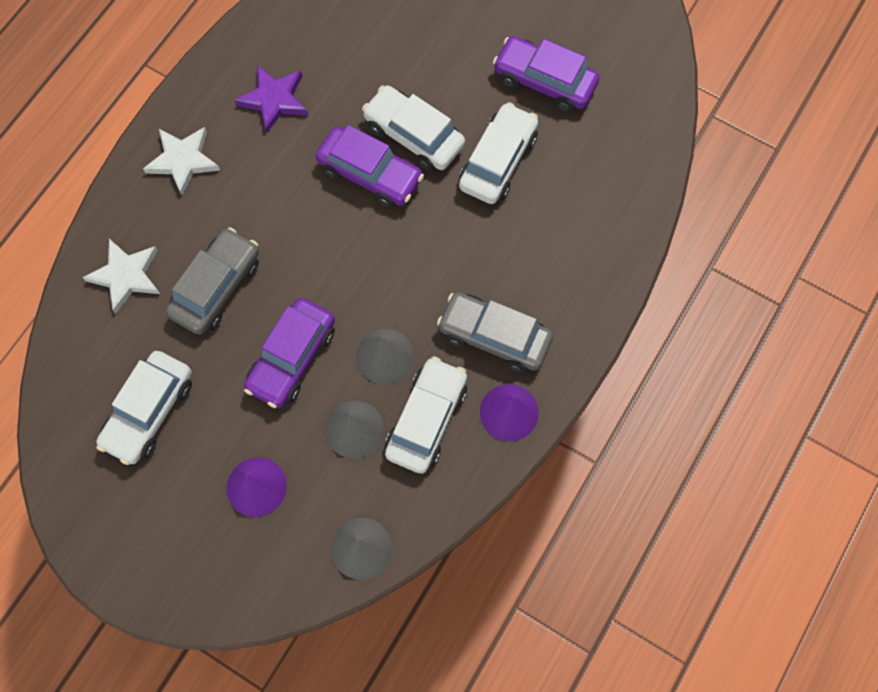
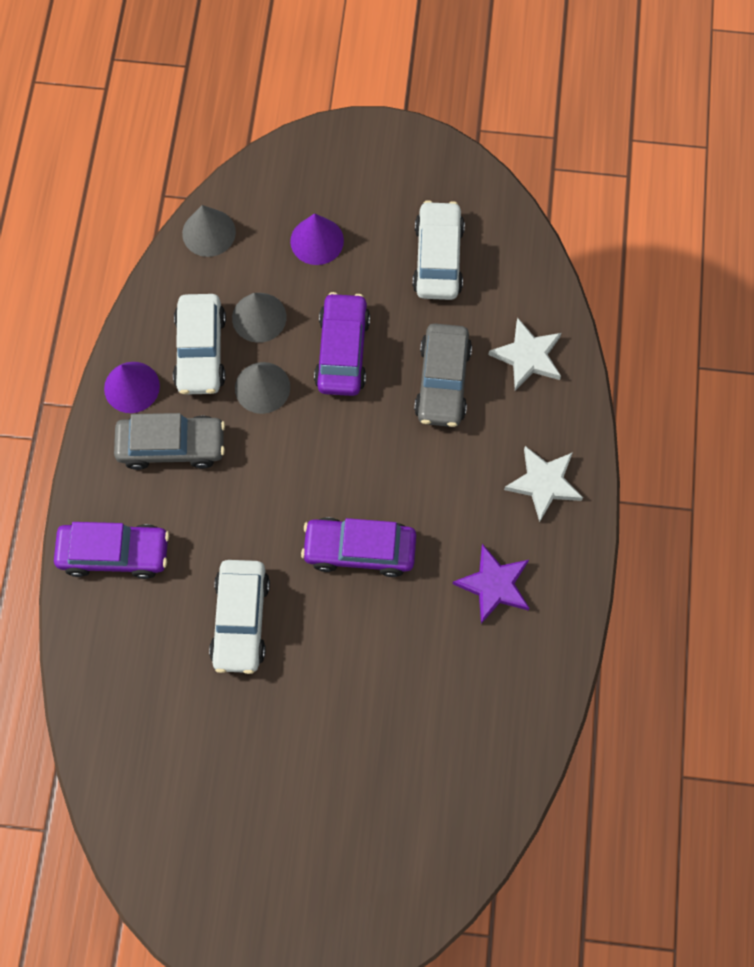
camera: 155 degrees right, 0 degrees up
(414, 135) = (336, 609): white car -> none
(544, 81) = (230, 733): purple car -> purple car (115, 553)

